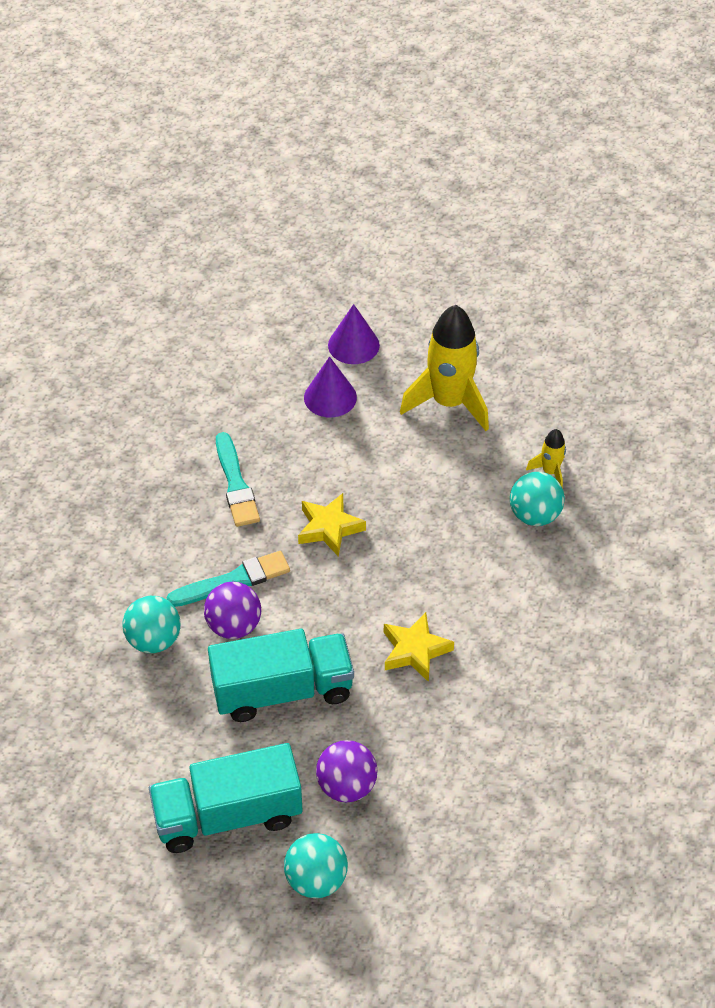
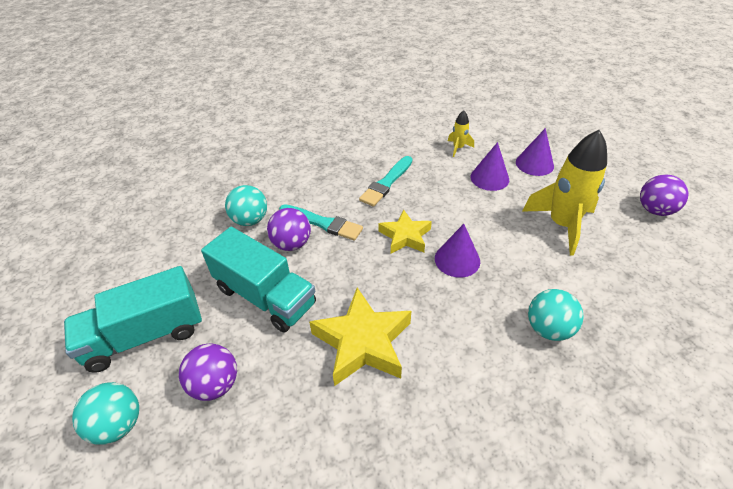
camera: 50 degrees right, 5 degrees down
(228, 815) = (145, 335): turquoise truck -> turquoise truck turned 60 degrees counterclockwise
(401, 513) = (457, 259): none -> purple cone
(415, 651) = (362, 342): yellow star -> yellow star, size x1.59
(508, 324) = (654, 210): none -> purple ball
(550, 472) = (592, 311): yellow rocket -> yellow rocket (458, 148)

